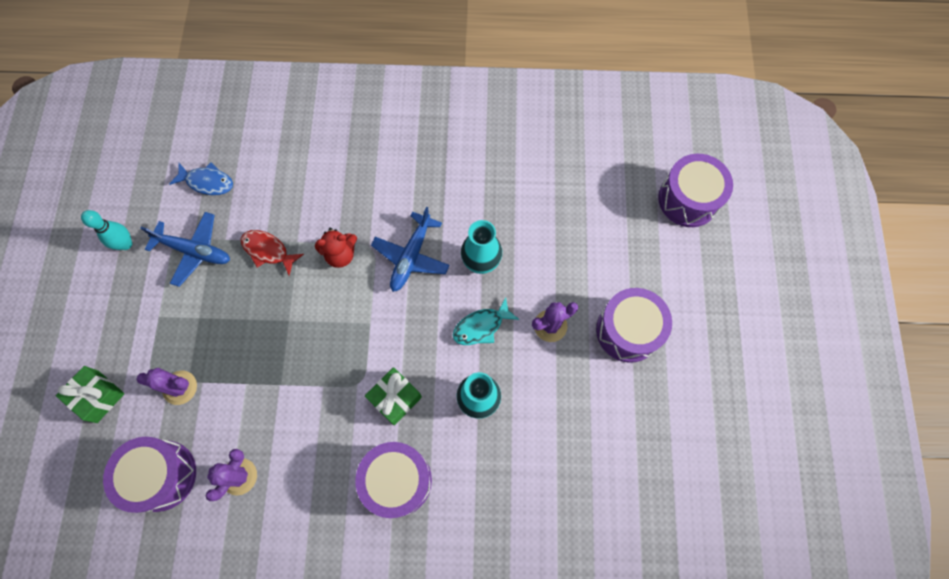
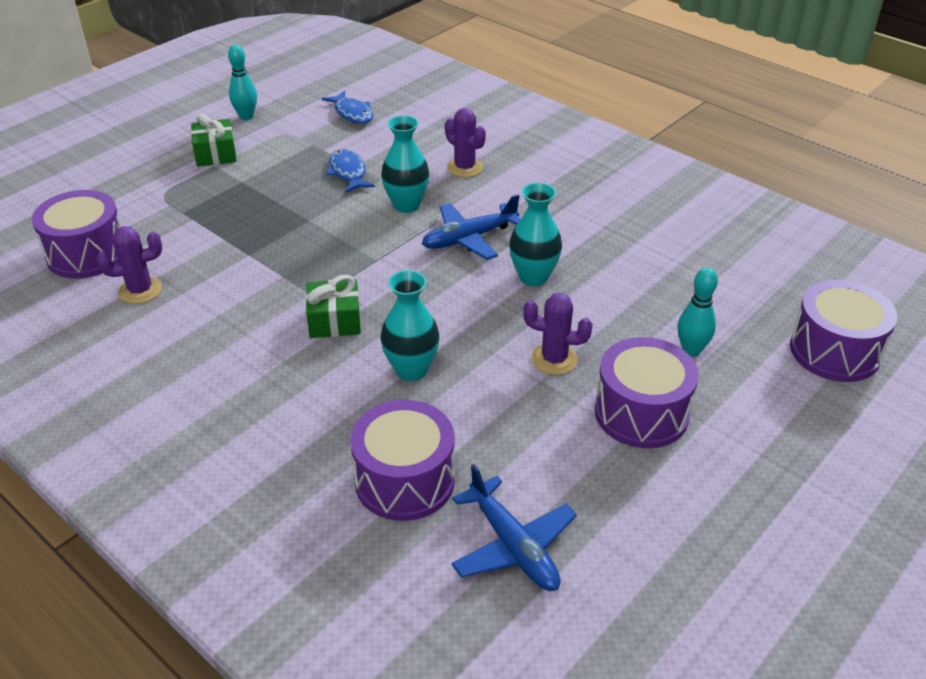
camera: 40 degrees right, 30 degrees down
(98, 396) = (110, 184): green gift -> green gift (215, 154)
(180, 387) = (172, 212): purple cactus -> purple cactus (464, 168)
(194, 251) = (290, 144): blue plane -> blue plane (513, 546)
(268, 251) = (348, 173): red fish -> blue fish
(340, 254) = (406, 205): red teddy bear -> turquoise vase
(397, 480) = (262, 377): purple drum -> purple drum (405, 480)
(481, 326) = (480, 320): turquoise fish -> none
(616, 258) = (691, 350): none -> turquoise bowling pin

